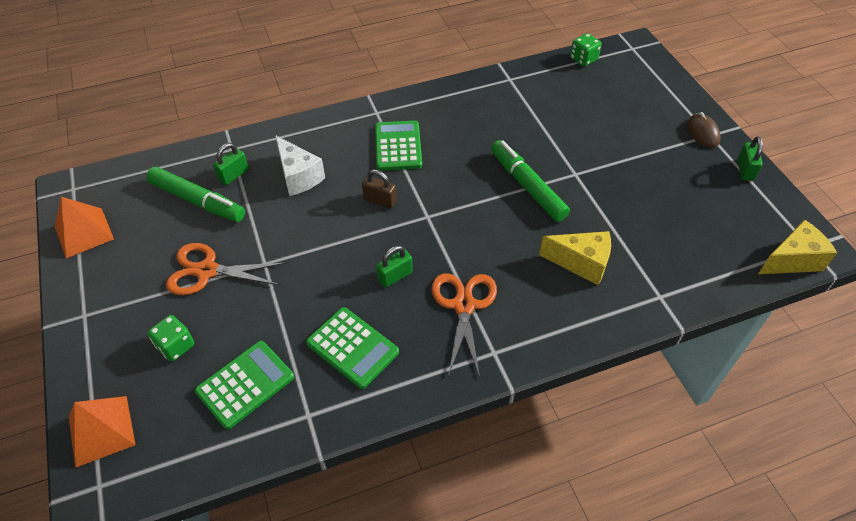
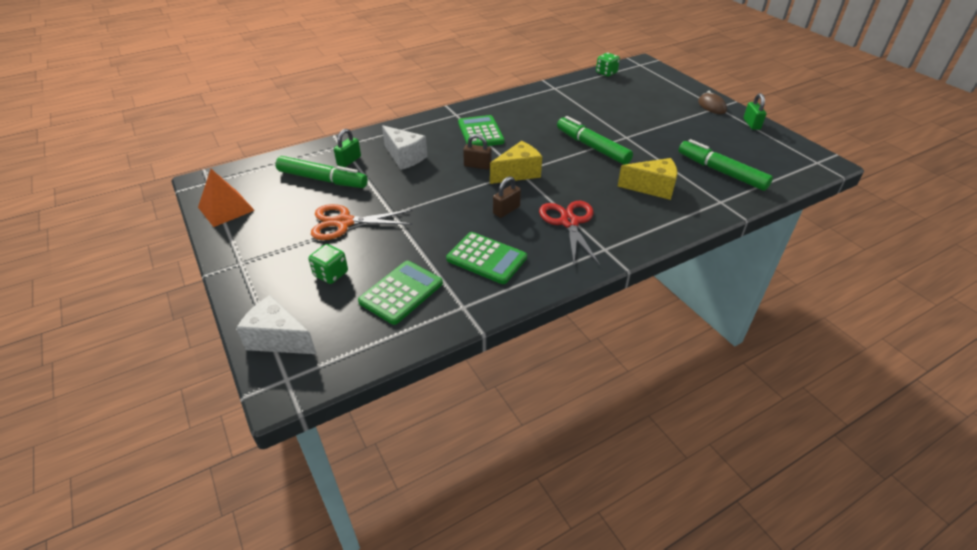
camera: 10 degrees left, 10 degrees down
(101, 430) = (278, 339): orange pyramid -> white cheese
(395, 276) = (506, 210): green padlock -> brown padlock
(464, 305) = (569, 222): orange scissors -> red scissors
(677, 247) = (721, 172): none -> green marker
(792, 260) = (808, 171): yellow cheese -> yellow cheese (518, 173)

